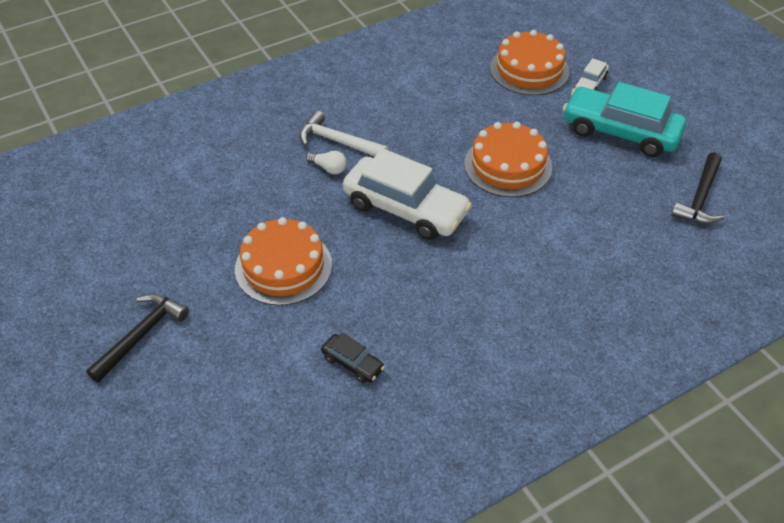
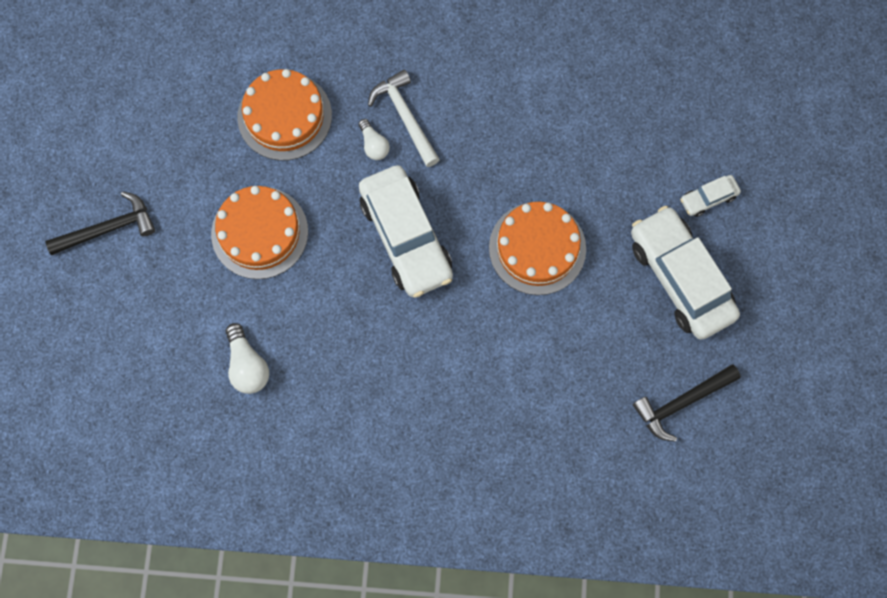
camera: 35 degrees right, 25 degrees up
(352, 363) = (247, 365): black car -> white light bulb
(529, 70) = (663, 140): orange cake -> orange cake (284, 116)
(620, 132) = (680, 278): turquoise car -> white car

